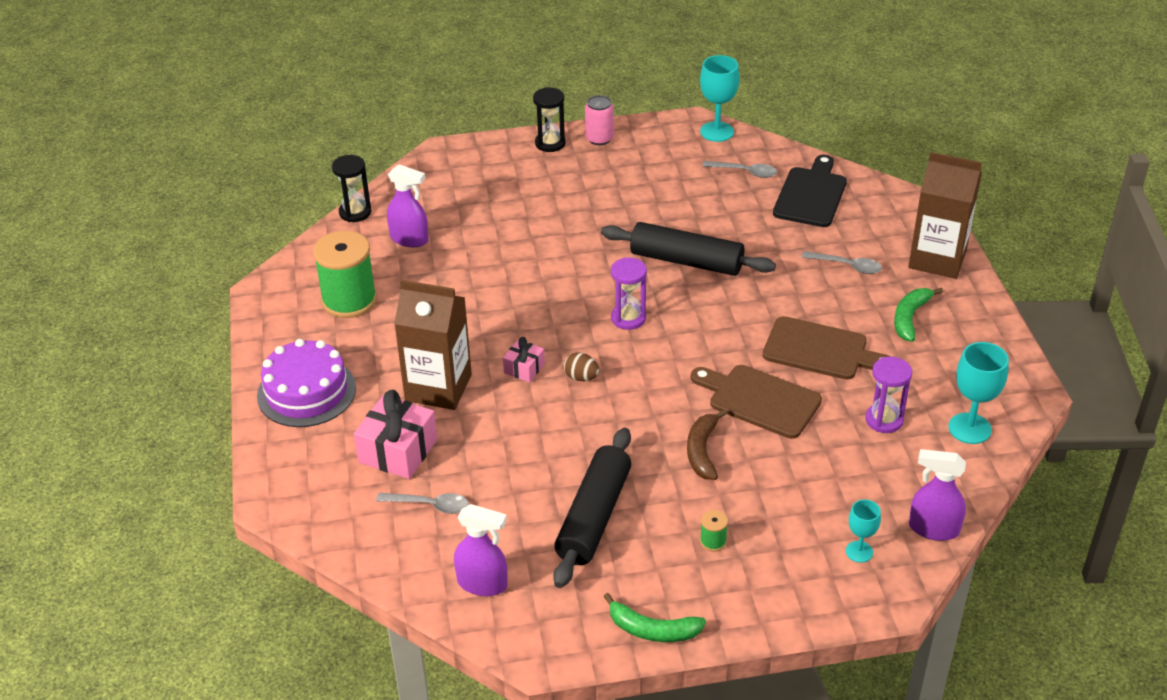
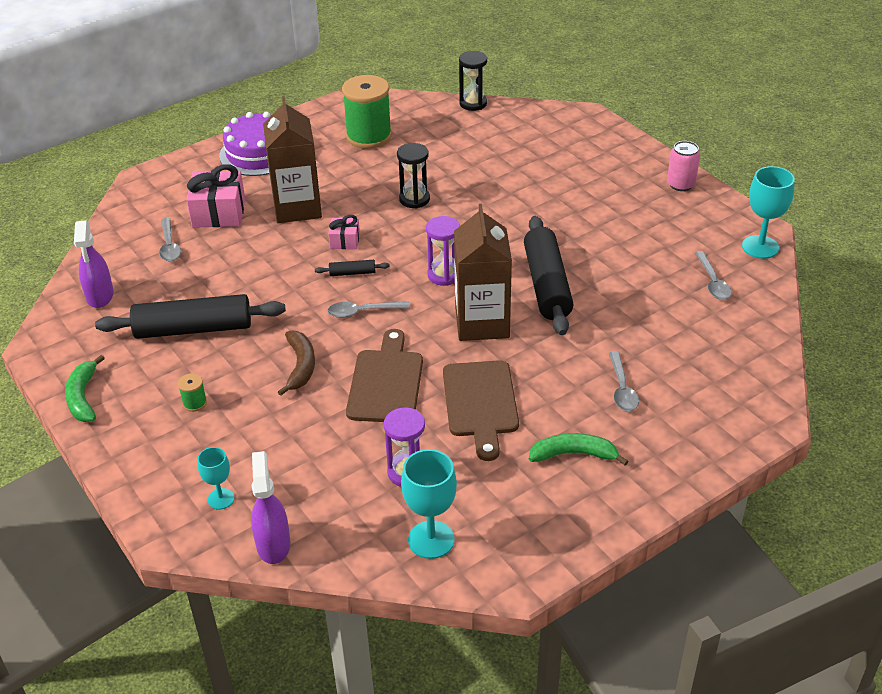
camera: 65 degrees right, 0 degrees up
(409, 239) = (461, 137): purple spray bottle -> none
(550, 143) = (648, 161): black hourglass -> black hourglass (414, 199)
(581, 377) = (352, 273): brown egg -> black rolling pin
(647, 387) = (363, 312): none -> grey spoon
(702, 451) = (300, 366): brown banana -> brown banana turned 105 degrees clockwise
(811, 195) = (716, 334): black cutting board -> none
(937, 259) = (687, 452): brown carton -> brown carton (482, 323)

